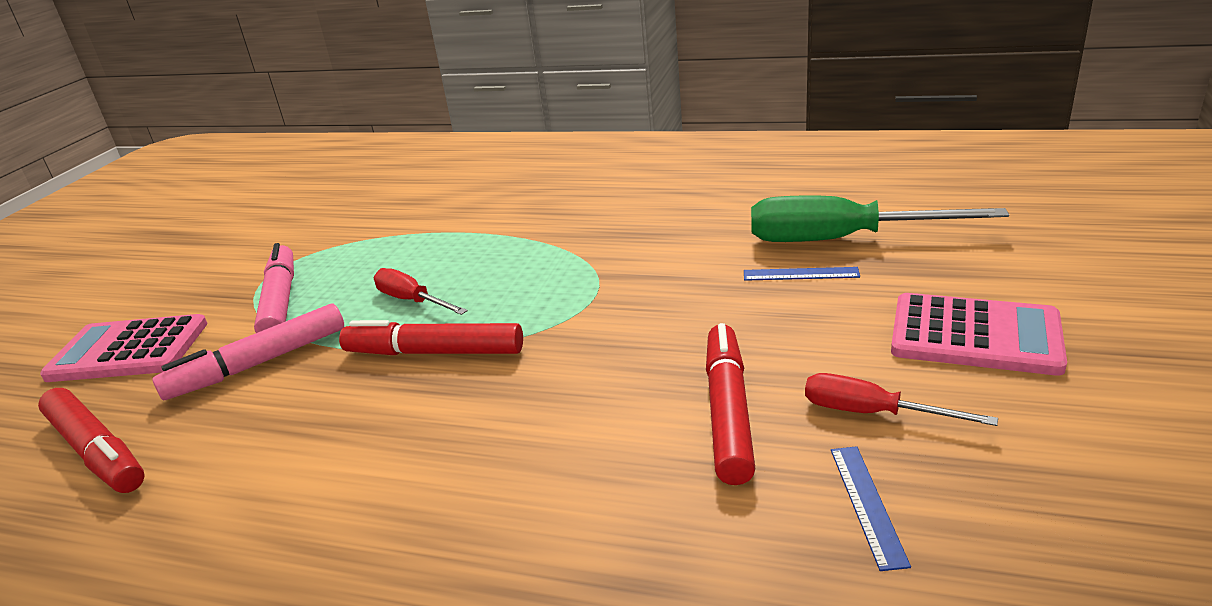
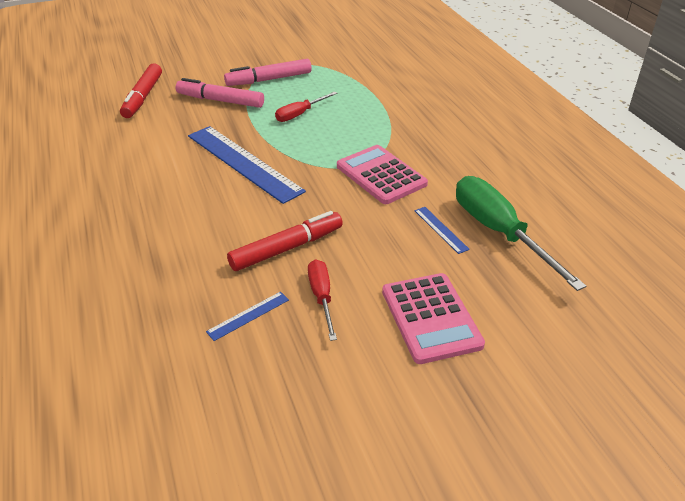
camera: 50 degrees right, 10 degrees up
(128, 350) = (204, 65): pink calculator -> pink calculator (381, 175)
(281, 301) = (269, 79): pink marker -> pink marker turned 150 degrees counterclockwise
(412, 300) = (300, 114): red screwdriver -> red screwdriver turned 135 degrees counterclockwise
(434, 352) = (265, 141): red marker -> none
(462, 389) = (244, 162): none -> blue ruler

